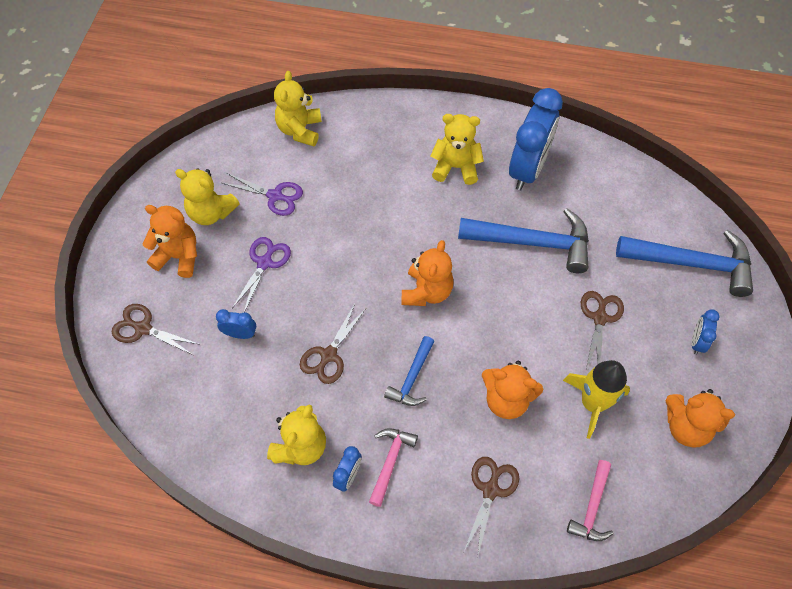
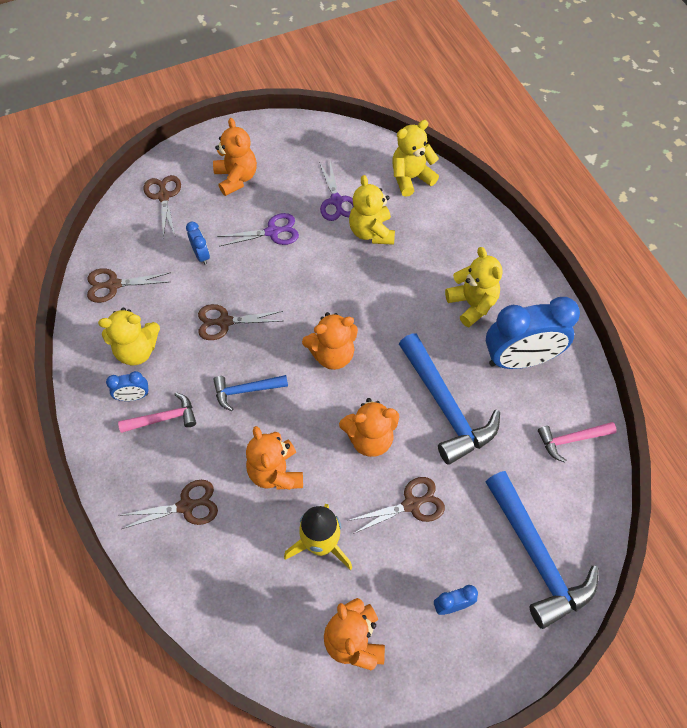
camera: 55 degrees right, 0 degrees up
(208, 429) = (113, 285): none -> brown scissors
(211, 213) = (288, 173): yellow teddy bear -> yellow teddy bear (371, 232)
(523, 312) = (370, 438): none -> orange teddy bear
(592, 507) = (221, 597): pink hammer -> pink hammer (571, 439)

